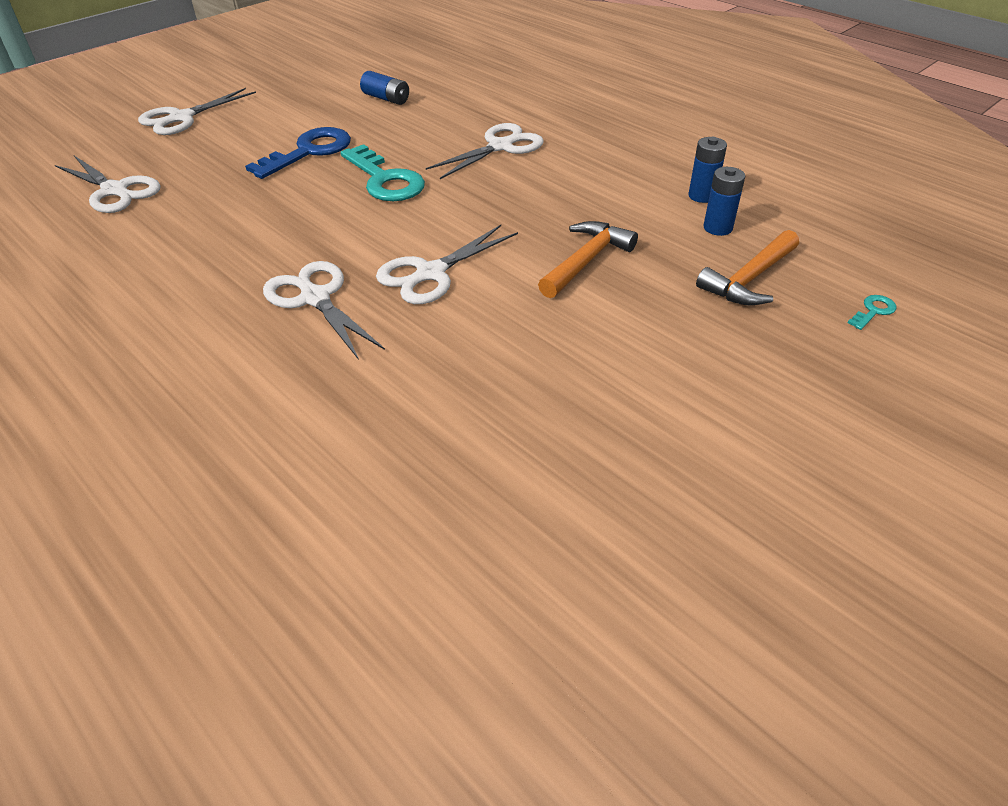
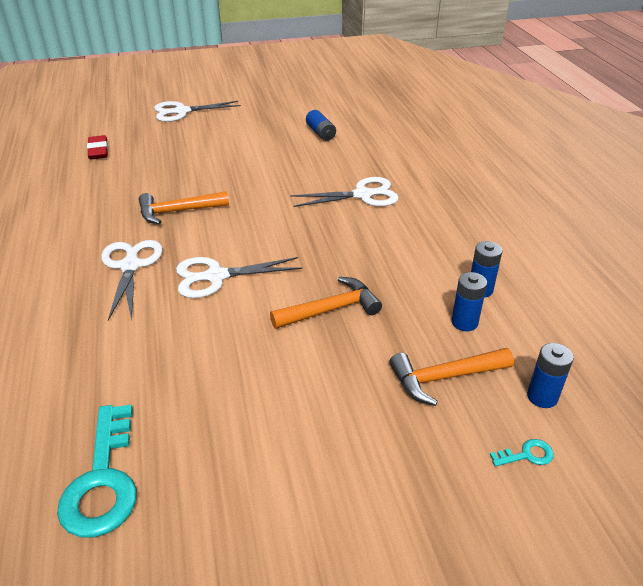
camera: 30 degrees right, 5 degrees down
(115, 191) = (98, 151): white scissors -> red eraser
(307, 224) = (178, 211): none -> orange hammer
(309, 151) = (231, 158): blue key -> none
(385, 180) = (258, 195): turquoise key -> turquoise key (103, 481)
(839, 263) = (542, 397): none -> blue battery

